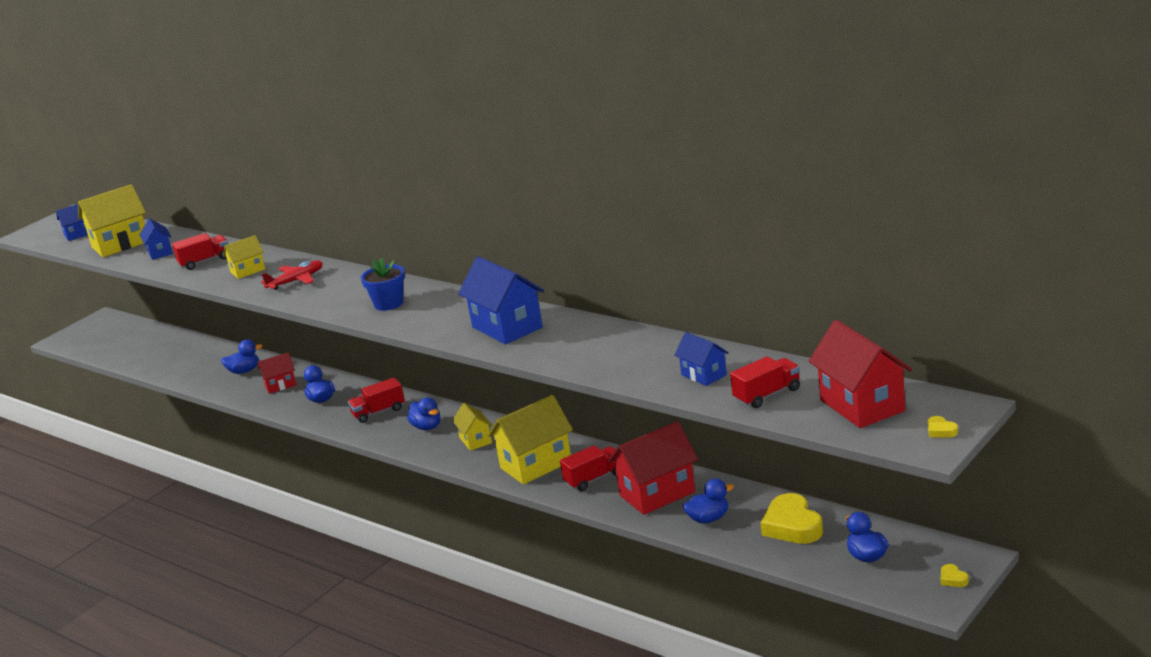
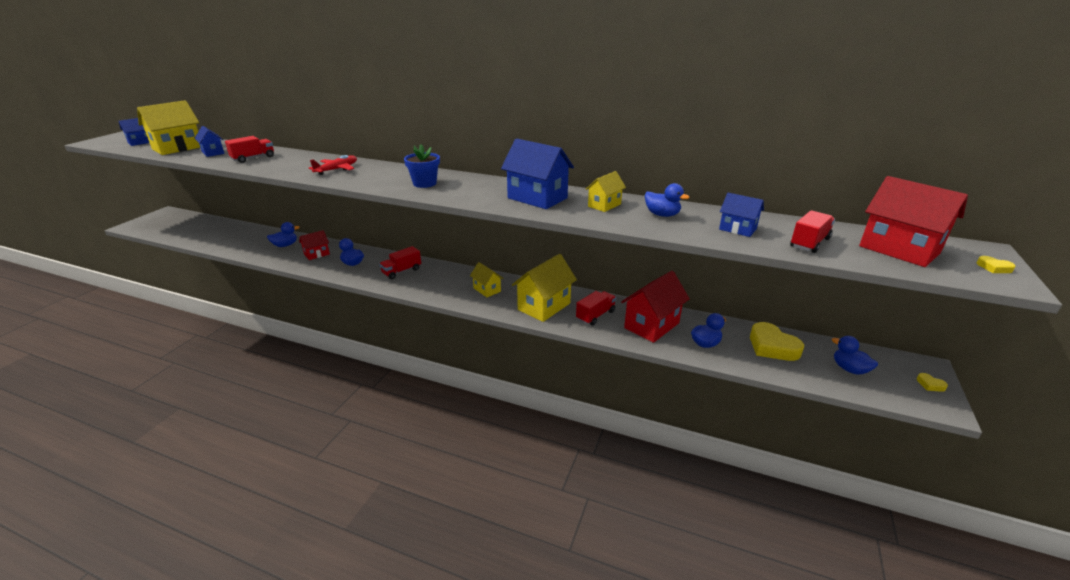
camera: 20 degrees left, 5 degrees up
(248, 271) = (292, 163): yellow house -> yellow house (604, 205)
(427, 427) = (444, 281): blue duck -> blue duck (662, 215)

